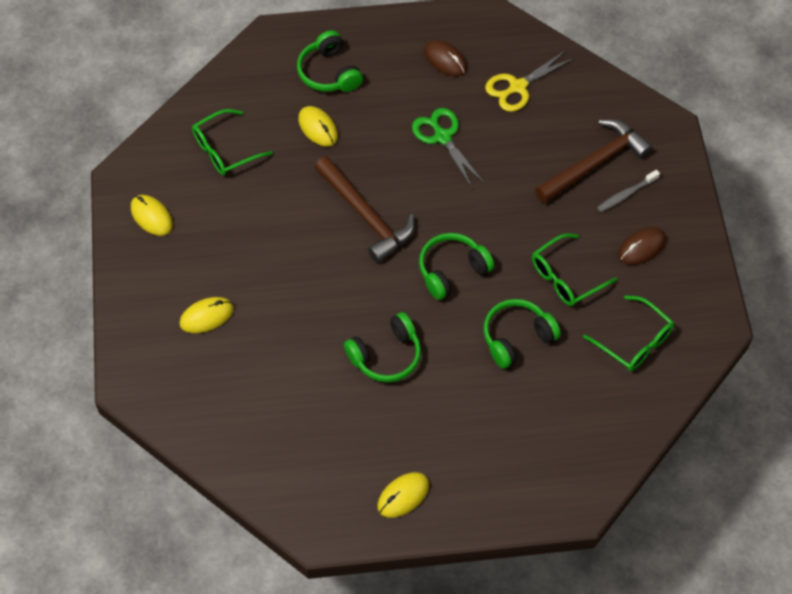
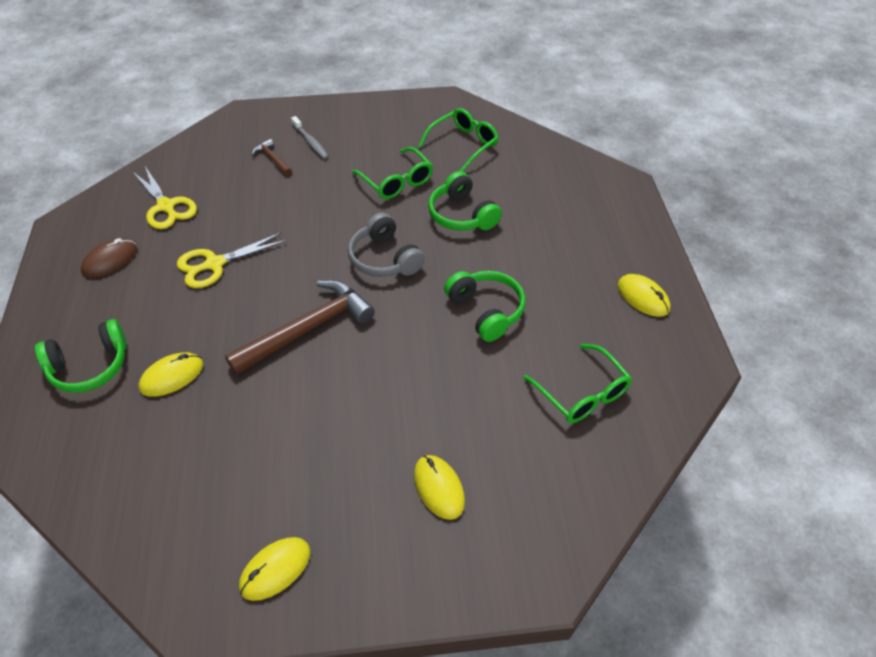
camera: 90 degrees left, 10 degrees down
(225, 150) = (180, 479): green glasses -> green glasses (582, 393)
(442, 137) = (215, 264): green scissors -> yellow scissors
(452, 270) = (384, 259): green headphones -> grey headphones
(595, 163) = (272, 159): brown hammer -> brown hammer, size x0.46
(641, 247) = (368, 136): brown mouse -> none

